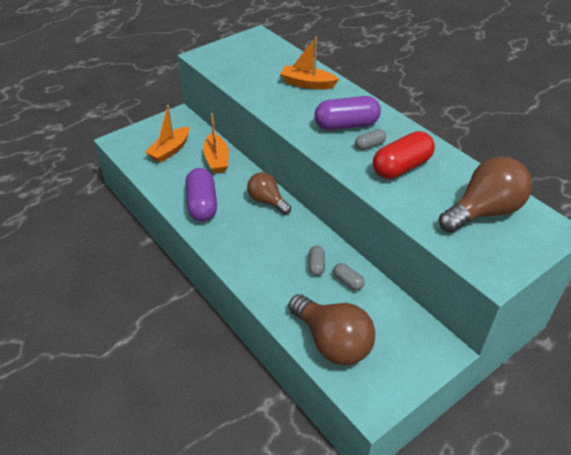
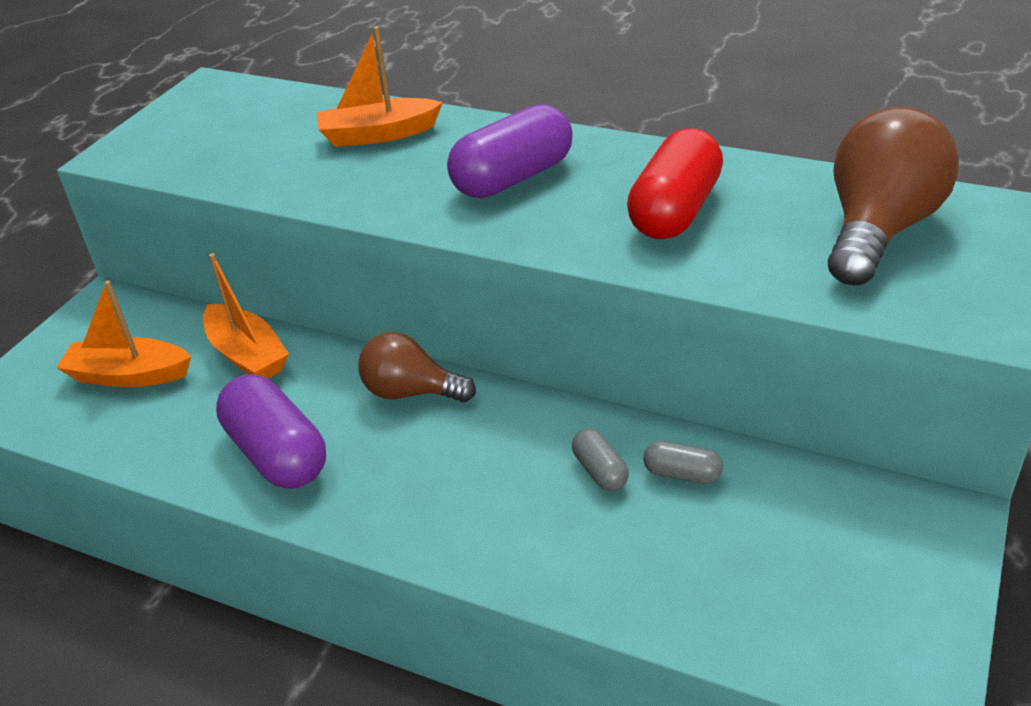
camera: 25 degrees left, 5 degrees down
(170, 150) = (129, 375): orange boat -> orange boat turned 90 degrees clockwise
(332, 342) = (745, 604): brown light bulb -> none
(370, 145) = (586, 196): grey capsule -> none

